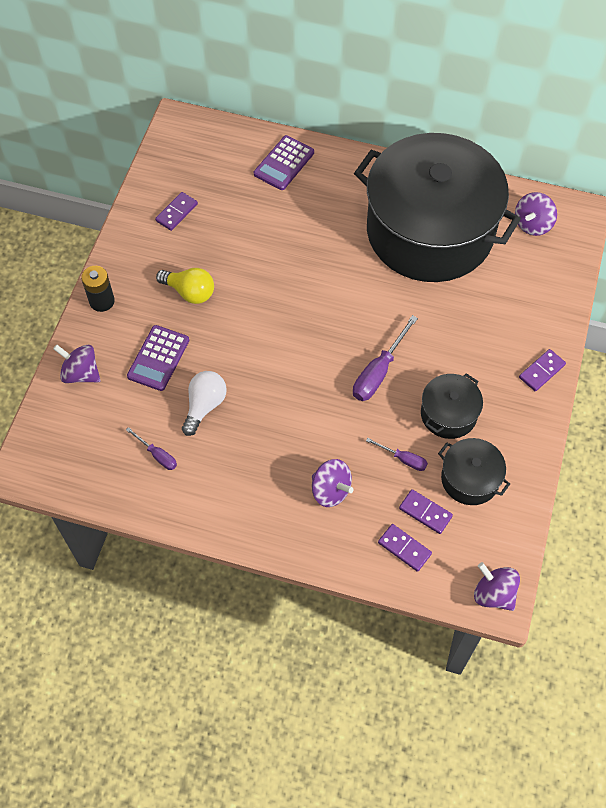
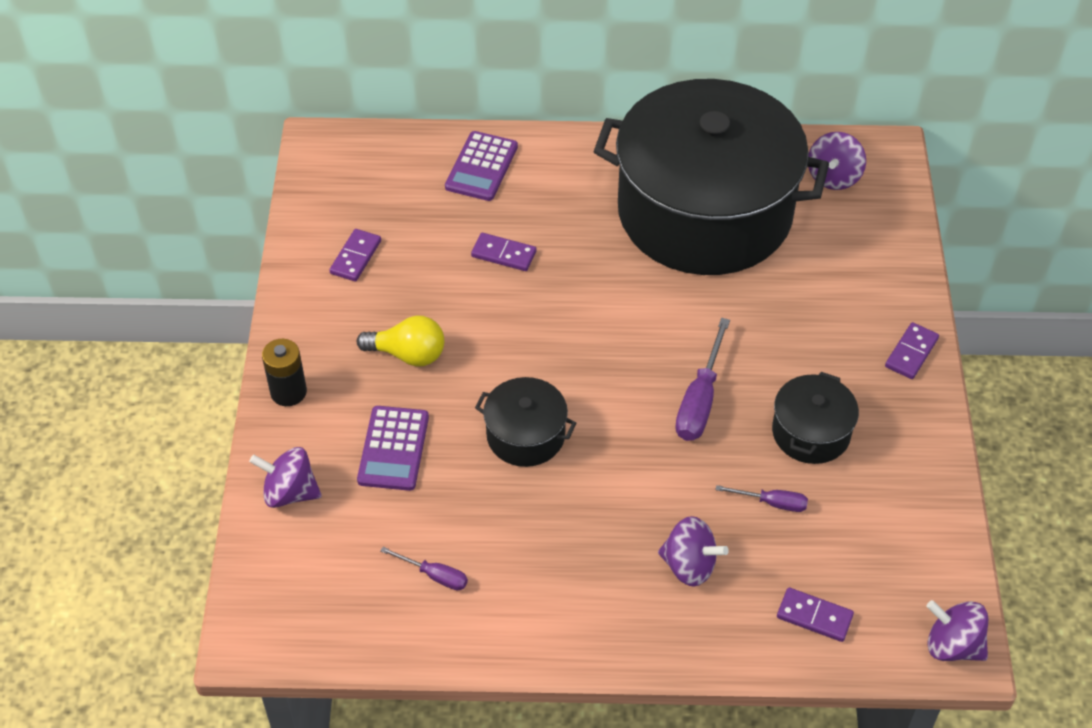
camera: 15 degrees left, 10 degrees down
(204, 406) = (478, 496): white light bulb -> none
(425, 512) = (825, 563): purple domino -> purple domino (504, 254)
(470, 479) = (868, 507): black pot -> black pot (525, 435)

